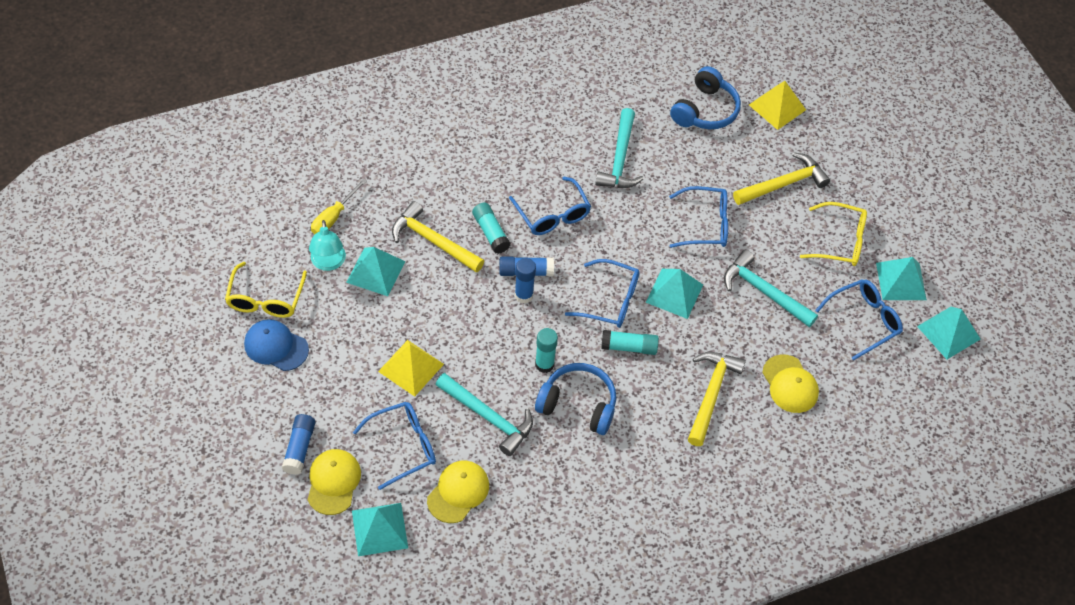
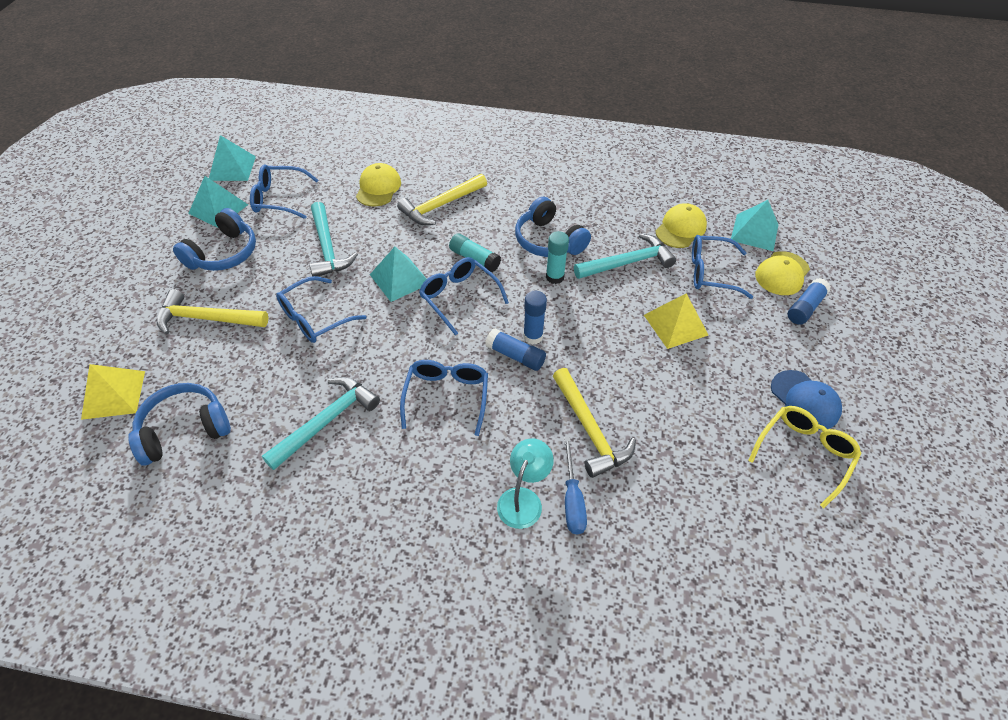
camera: 145 degrees left, 5 degrees down
(328, 263) = (718, 461): turquoise lamp -> turquoise lamp (523, 499)
(333, 217) = (691, 515): yellow screwdriver -> none
(376, 272) = (669, 426): turquoise pyramid -> none
(418, 189) = (572, 499): none -> blue screwdriver
(458, 492) = (680, 228): yellow cap -> yellow cap turned 150 degrees clockwise
(488, 417) = (627, 262): turquoise hammer -> turquoise hammer turned 90 degrees clockwise
(490, 233) = (523, 409): turquoise glue stick -> none
(706, 224) = (314, 318): blue glasses -> blue glasses turned 75 degrees counterclockwise
(840, 241) = (223, 253): yellow glasses -> blue headphones

